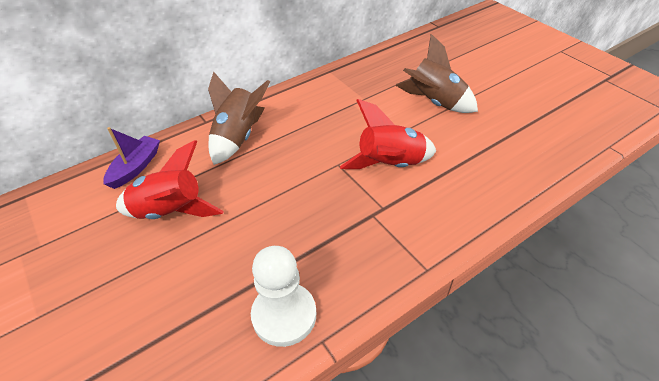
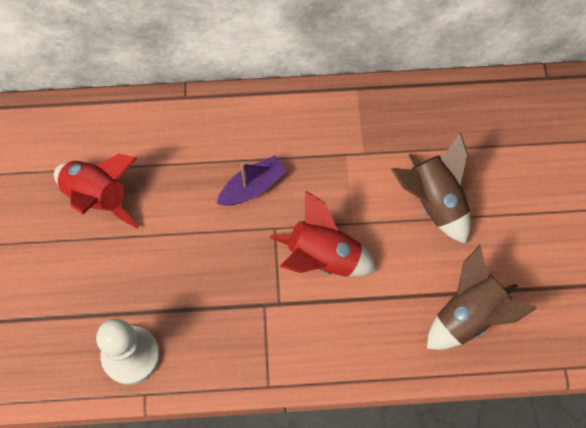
camera: 30 degrees right, 20 degrees up
(136, 167) = (93, 125): purple boat -> purple boat (252, 187)
(238, 137) = (203, 138): brown rocket -> brown rocket (468, 315)

